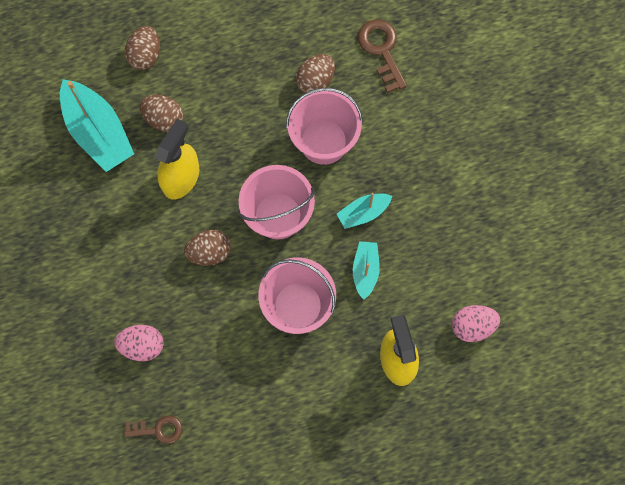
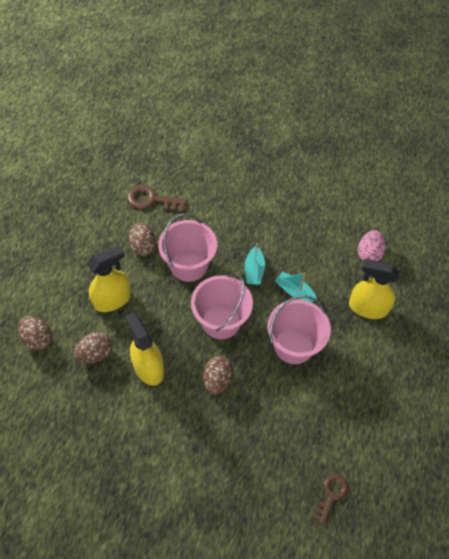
camera: 60 degrees left, 15 degrees down
(98, 132) = (70, 405): turquoise boat -> none
(142, 346) = (259, 469): pink egg -> none
(232, 94) = (112, 299): none -> yellow spray bottle

